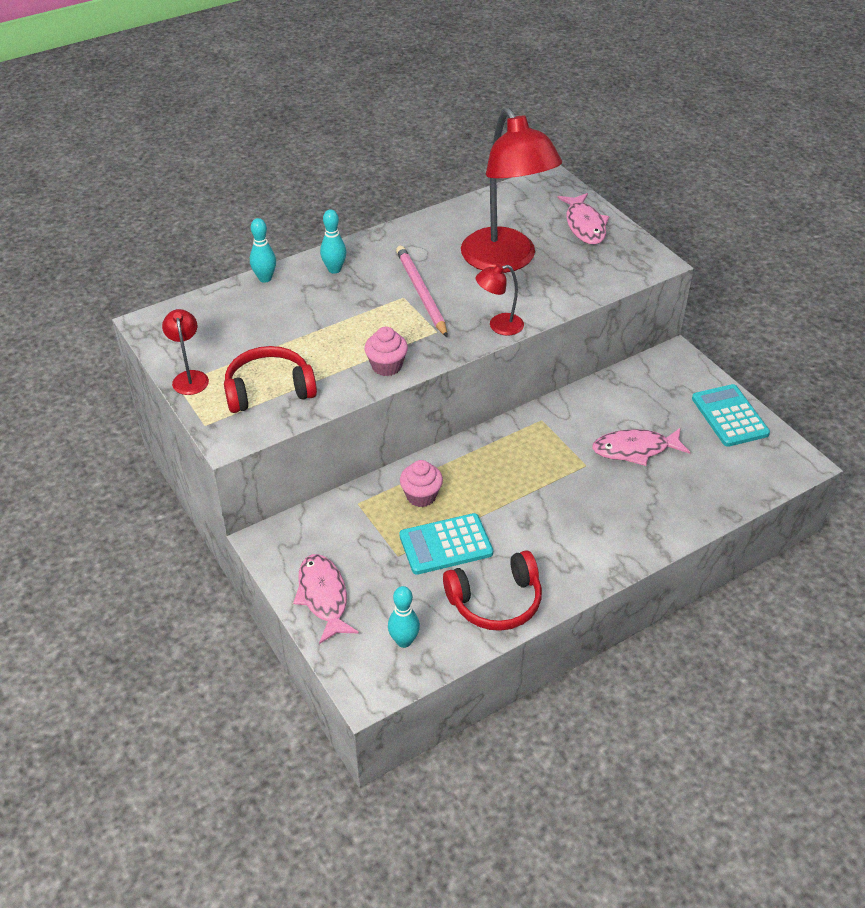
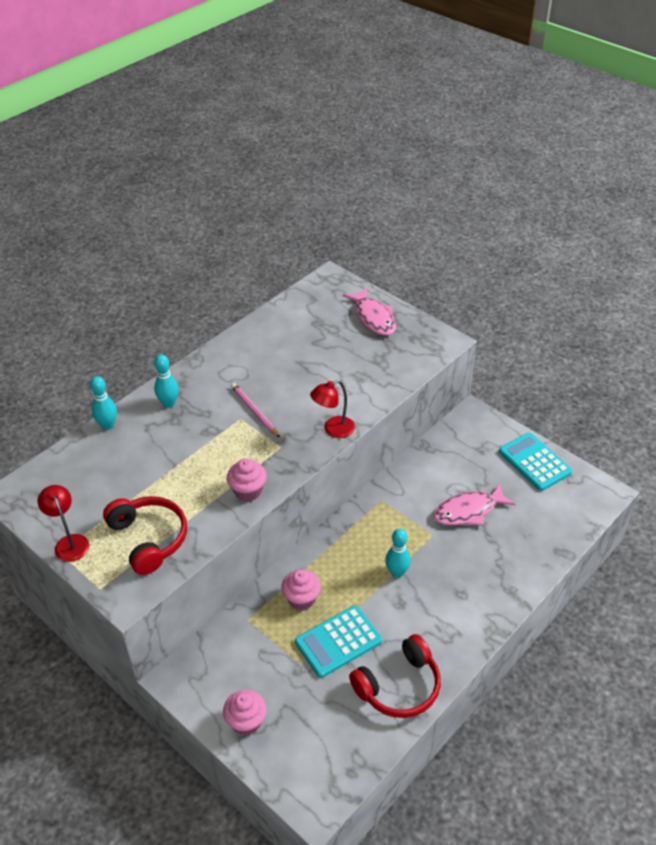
camera: 15 degrees left, 0 degrees up
(269, 390) = (148, 539): red headphones -> red headphones turned 90 degrees clockwise
(323, 597) = (246, 721): pink fish -> pink cupcake
(404, 641) = (332, 747): turquoise bowling pin -> turquoise bowling pin (397, 572)
(421, 293) = (254, 411): pink pencil -> pink pencil, size x0.66
(505, 260) = (317, 364): red lamp -> none

